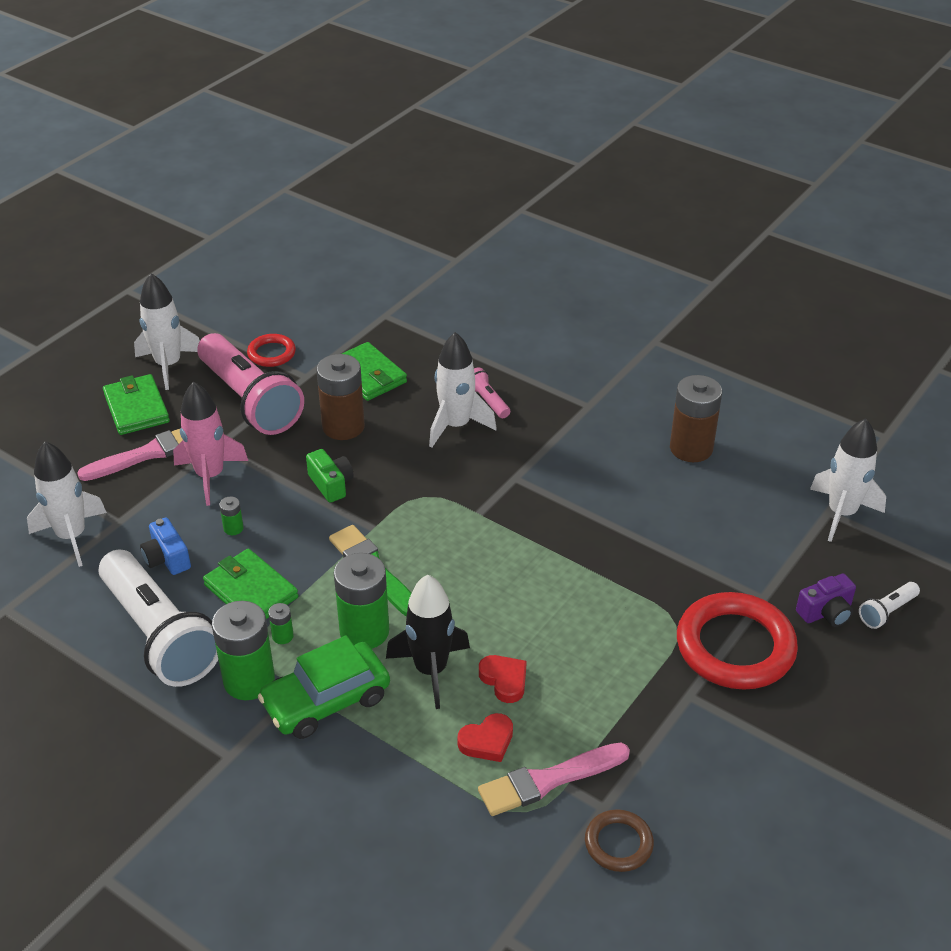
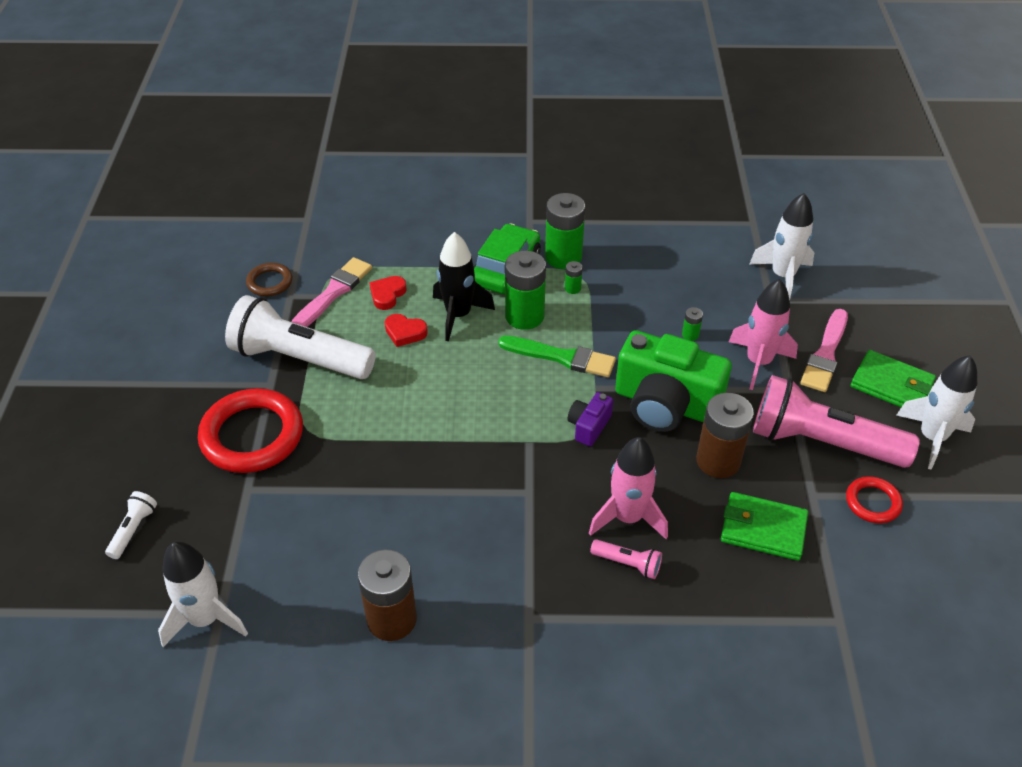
camera: 145 degrees right, 5 degrees up
(160, 635) = (646, 253): white flashlight -> white flashlight (299, 358)
(167, 558) = (704, 294): blue camera -> none
(251, 591) = (625, 303): green wallet -> none
(331, 484) = (665, 404): green camera -> green camera, size x2.19
(456, 426) = (627, 517): white rocket -> pink rocket
(826, 612) = (187, 502): purple camera -> purple camera (589, 426)

